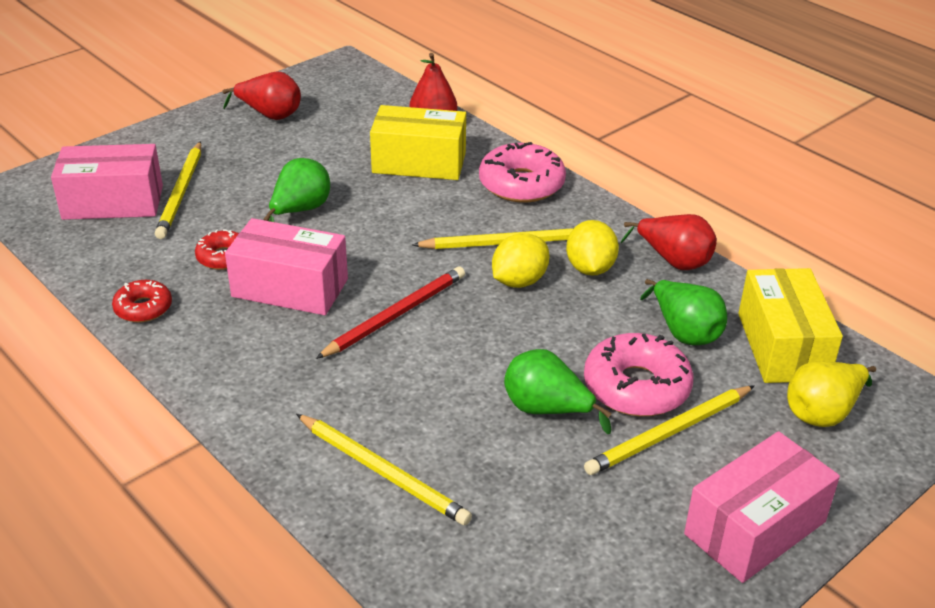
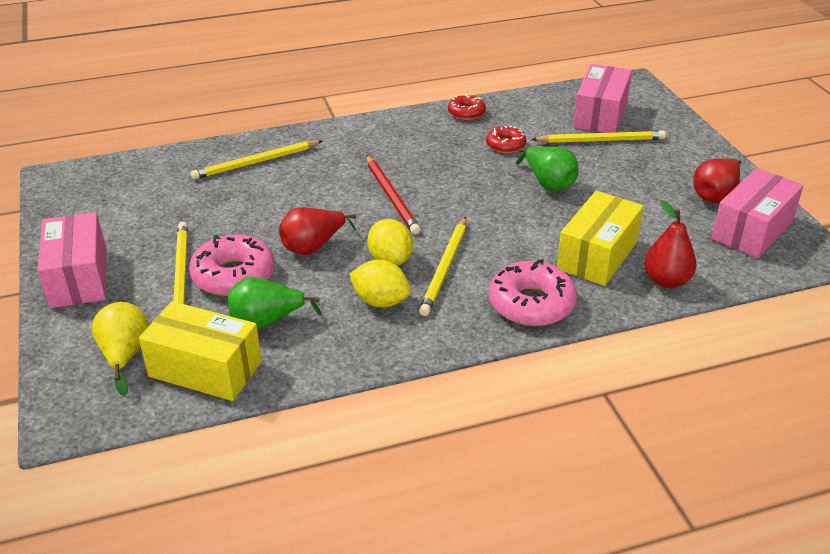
camera: 115 degrees right, 0 degrees up
(181, 192) = (601, 140): yellow pencil -> yellow pencil turned 150 degrees clockwise
(290, 288) = (452, 163): pink box -> pink box (752, 230)
(547, 410) = (248, 231): green pear -> none
(673, 261) = (357, 354): red pear -> red pear (313, 247)

